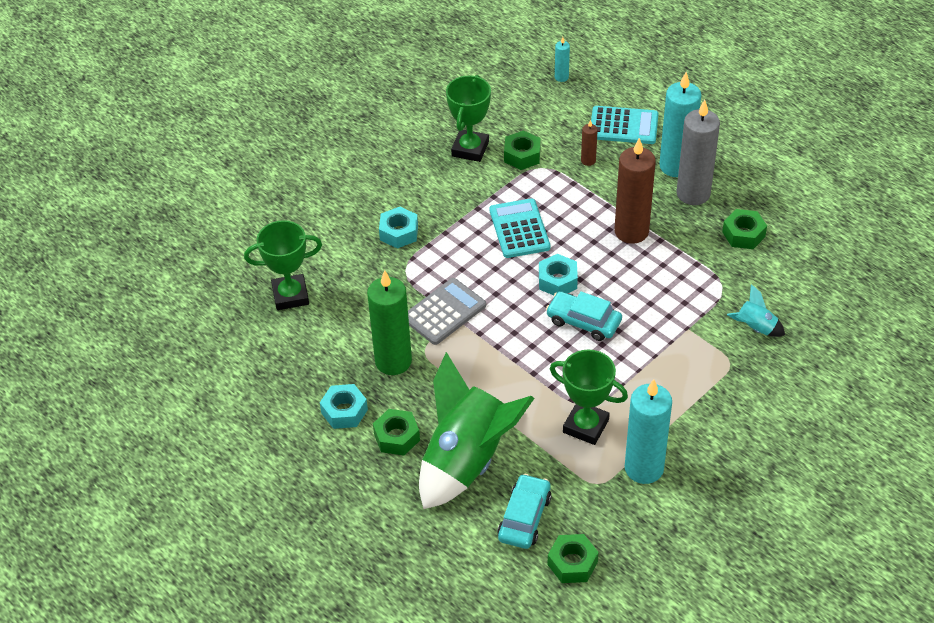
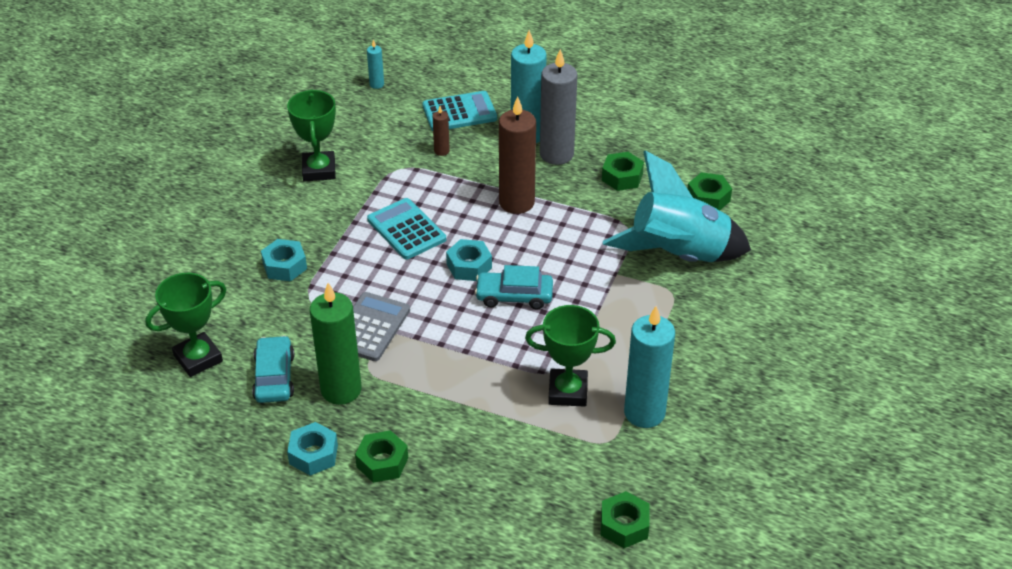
camera: 25 degrees left, 5 degrees down
(467, 460) = (467, 461): green rocket -> none
(522, 155) = (374, 163): green nut -> green nut (708, 198)
(524, 517) = (554, 498): turquoise car -> turquoise car (274, 377)
(755, 328) = (678, 255): turquoise rocket -> turquoise rocket, size x2.38

